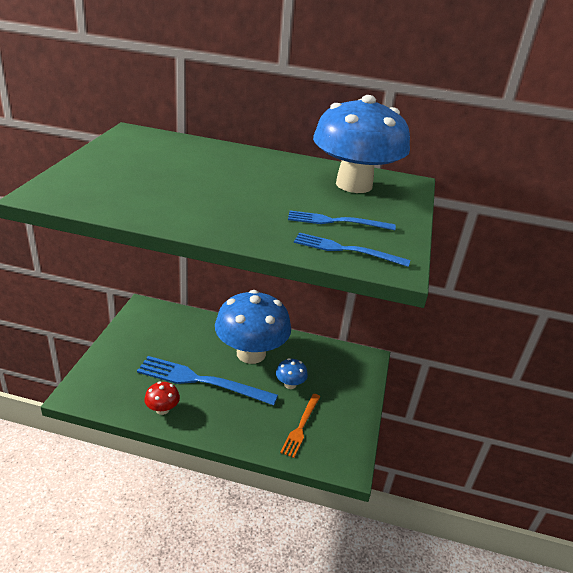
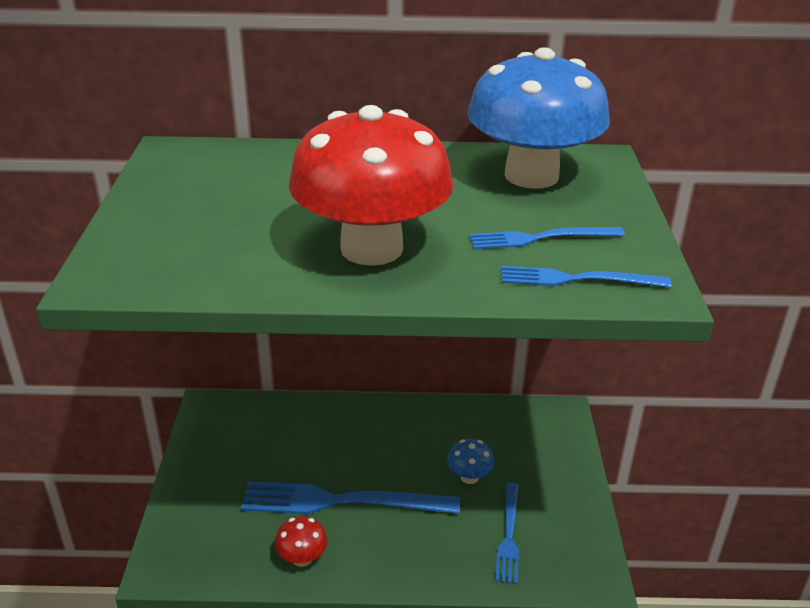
camera: 10 degrees left, 0 degrees up
(220, 207) = (371, 248): none -> red mushroom
(251, 353) = (396, 443): blue mushroom -> none
(301, 426) = (508, 535): orange fork -> blue fork

